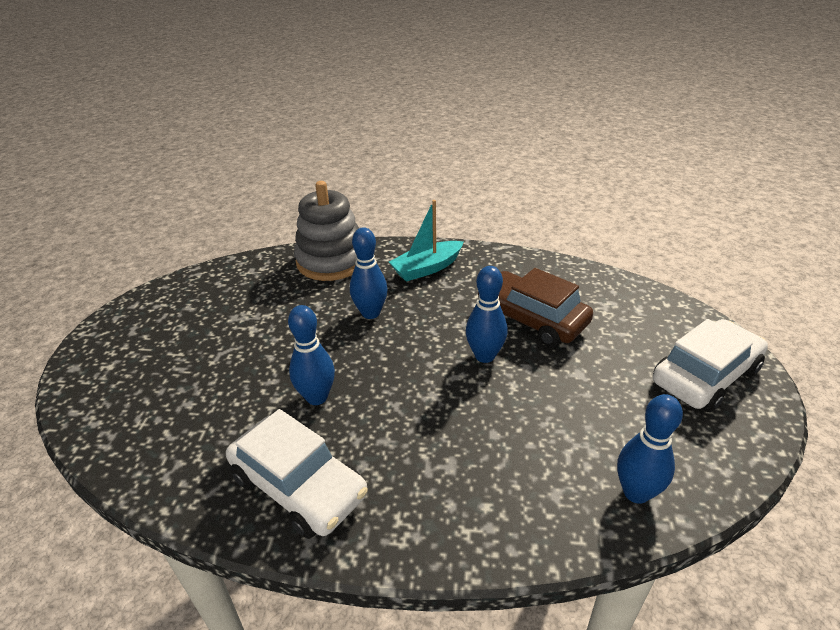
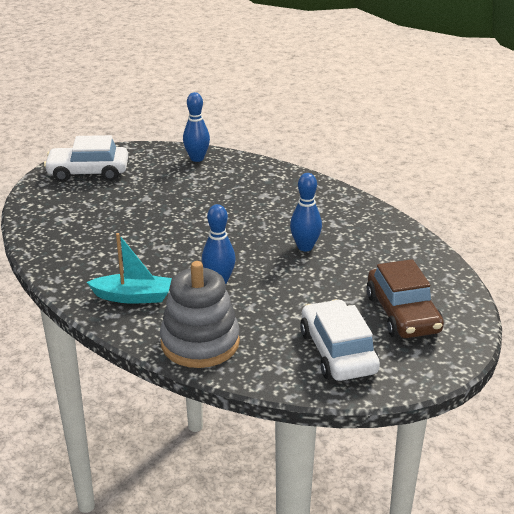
camera: 145 degrees left, 5 degrees down
(299, 486) = (345, 215): white car -> white car (338, 352)
(484, 356) = (182, 225): blue bowling pin -> none
(531, 319) = (122, 231): brown car -> brown car (402, 314)

